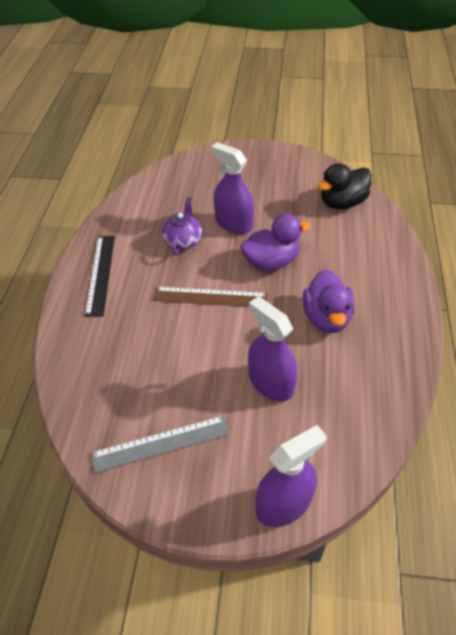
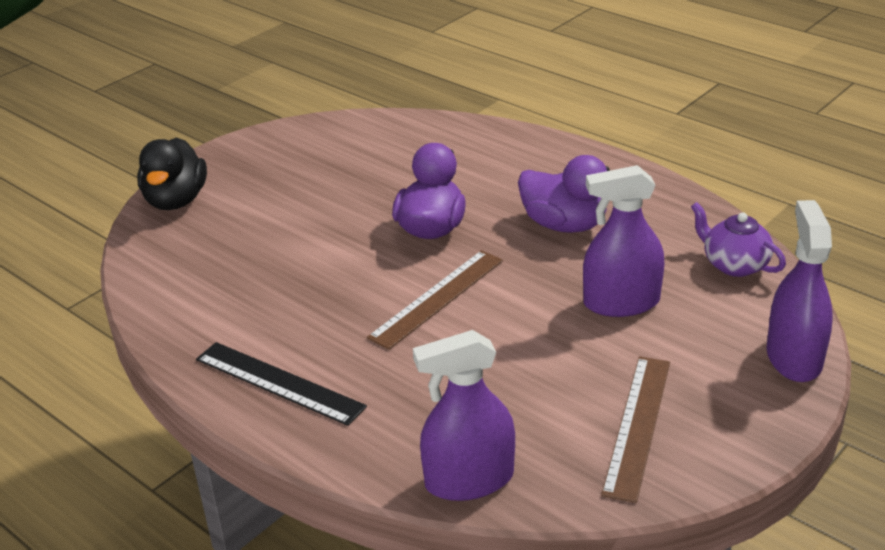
camera: 55 degrees left, 15 degrees down
(161, 444) = (638, 425): grey ruler -> brown ruler
(183, 241) = (306, 284): purple teapot -> purple teapot (734, 265)
(233, 223) = (327, 231): purple spray bottle -> purple spray bottle (469, 480)
(342, 203) = (396, 140): black duck -> black duck (176, 200)

